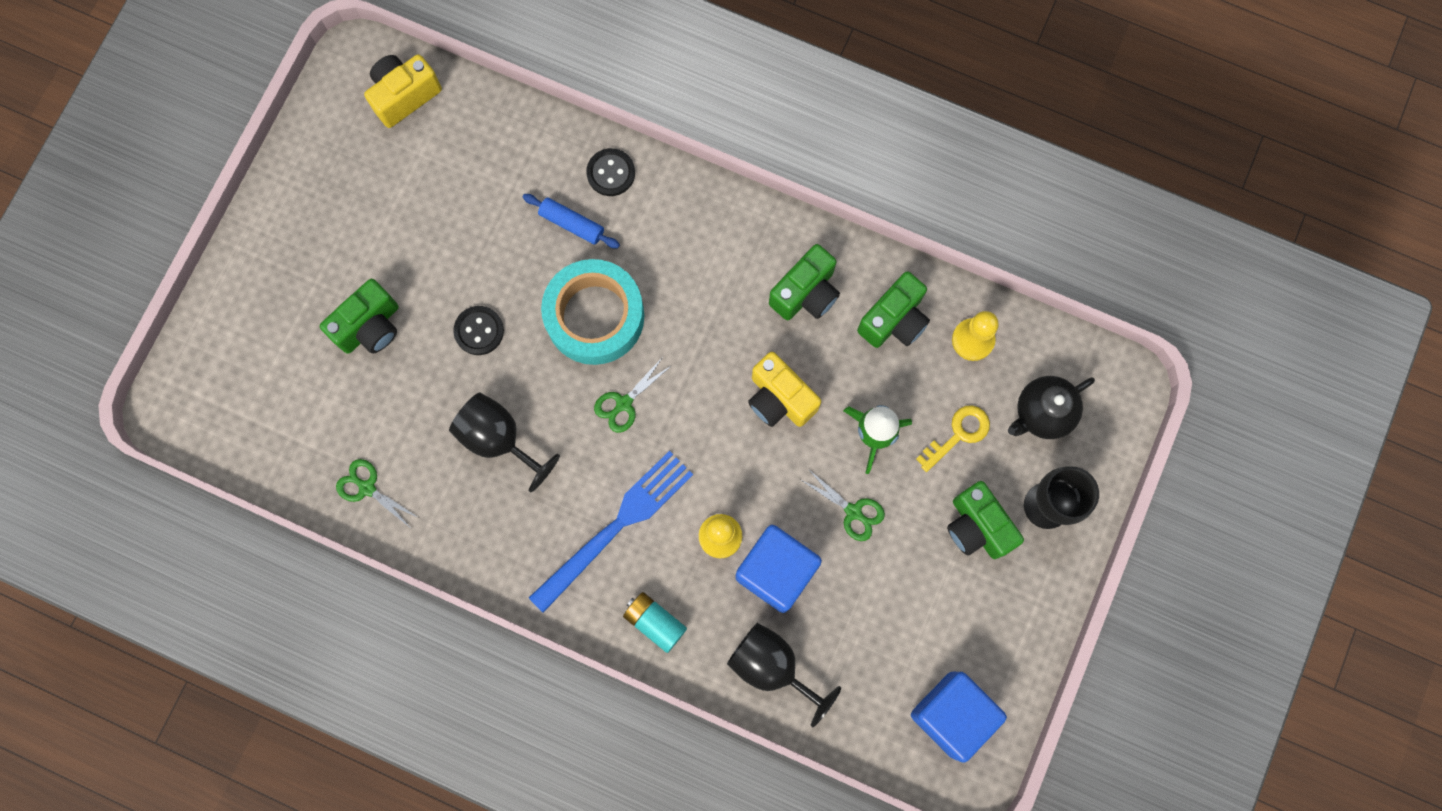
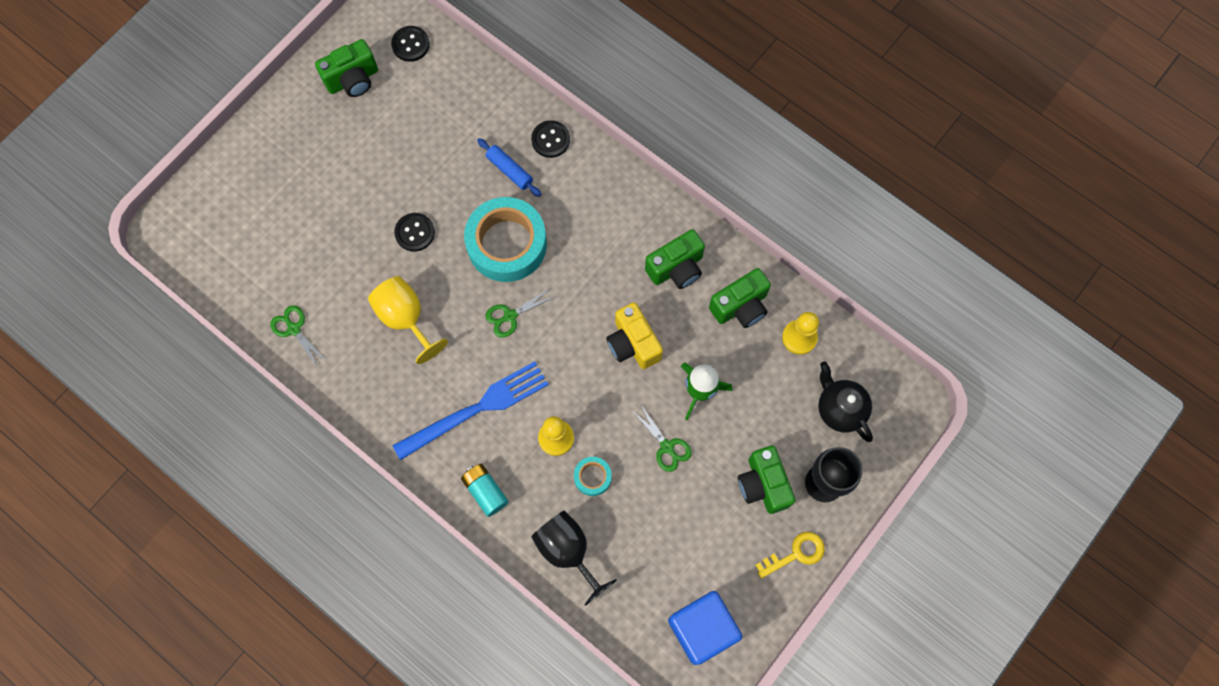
camera: 15 degrees right, 5 degrees down
(370, 327) = (333, 209): green camera -> green camera (353, 80)
(404, 96) = (410, 44): yellow camera -> black button
(499, 439) = (405, 318): black goblet -> yellow goblet
(776, 571) = (592, 477): blue cube -> turquoise tape
(958, 434) = (768, 408): yellow key -> yellow key (796, 553)
(1042, 413) = (839, 409): black teapot -> black teapot turned 75 degrees clockwise

